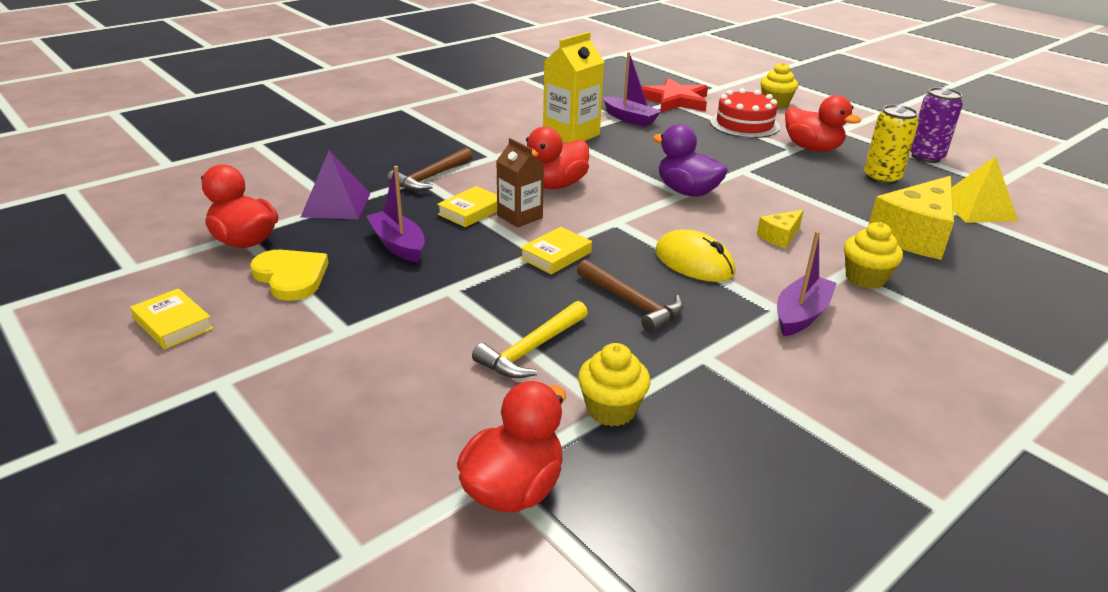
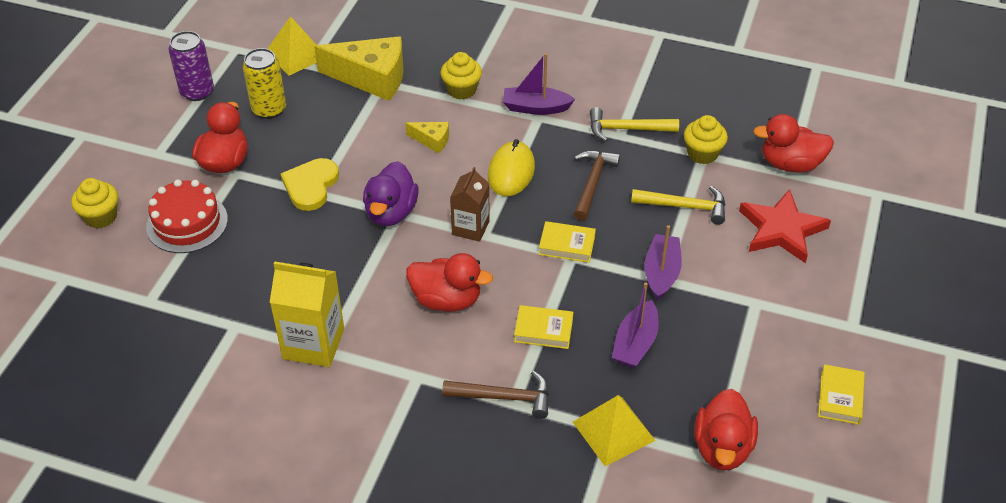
camera: 120 degrees left, 15 degrees up
(291, 277) = (733, 377): yellow heart -> yellow heart (311, 185)
(336, 205) = (613, 431): purple pyramid -> yellow pyramid
(520, 216) = (525, 294): brown carton -> brown carton (470, 228)
(629, 118) = (230, 316): purple boat -> purple boat (661, 273)
(675, 100) = (141, 300): red star -> red star (781, 229)
(711, 366) = (627, 129): none -> yellow hammer

